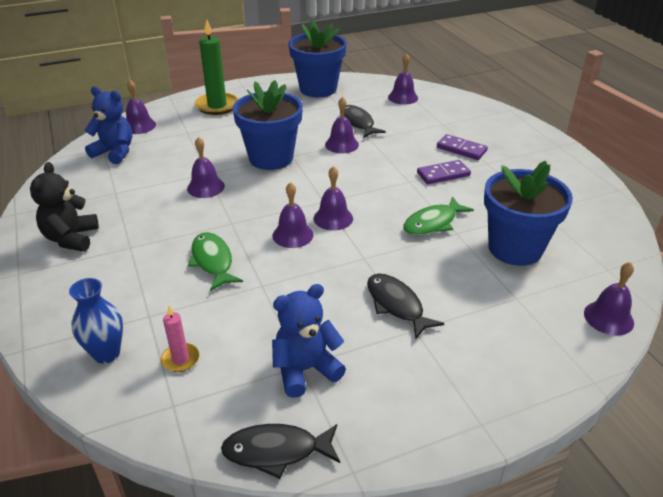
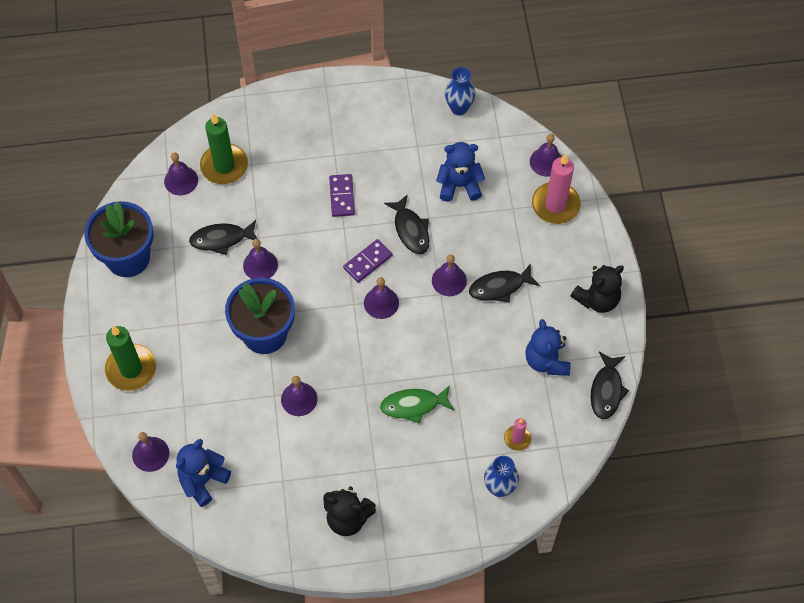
camera: 75 degrees left, 25 degrees up
(293, 235) = (395, 339): purple bell -> purple bell (449, 280)
(427, 412) = (597, 299): none -> black teddy bear
(431, 112) = (224, 166): none -> green candle
(433, 223) = (410, 230): green fish -> black fish
(461, 149) = (304, 166): purple domino -> purple domino (367, 262)
(515, 248) = (459, 185): blue flower pot -> blue teddy bear
(550, 338) = (555, 205): none -> pink candle
(615, 231) = (459, 108): none -> blue vase

